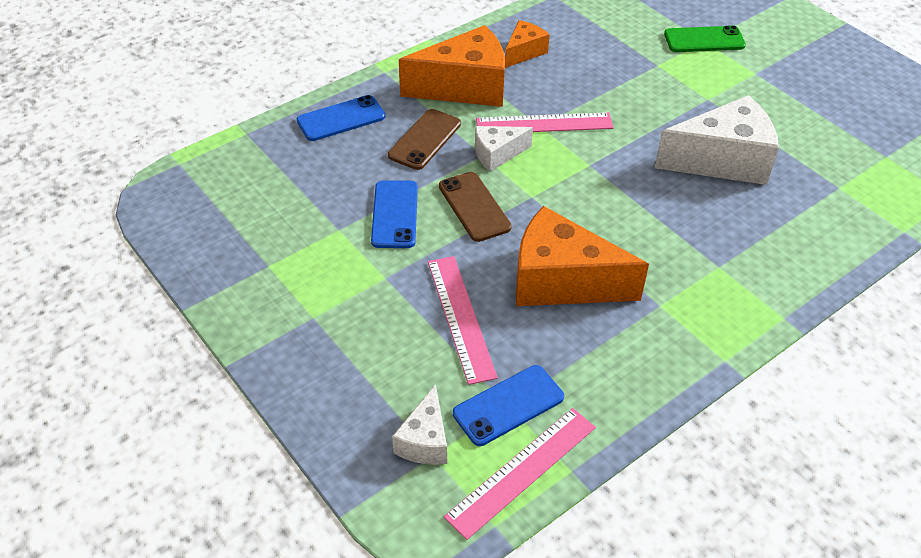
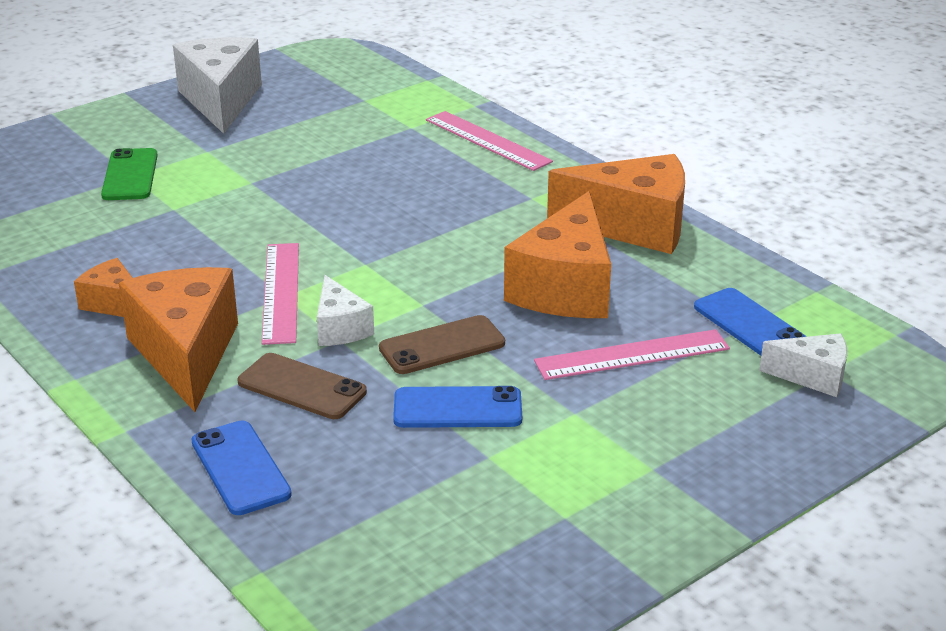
camera: 90 degrees left, 15 degrees down
(522, 471) = (828, 318): pink ruler -> pink ruler (487, 140)
(676, 336) = (633, 226): none -> orange cheese
(722, 160) = (365, 182): white cheese -> white cheese (221, 101)

